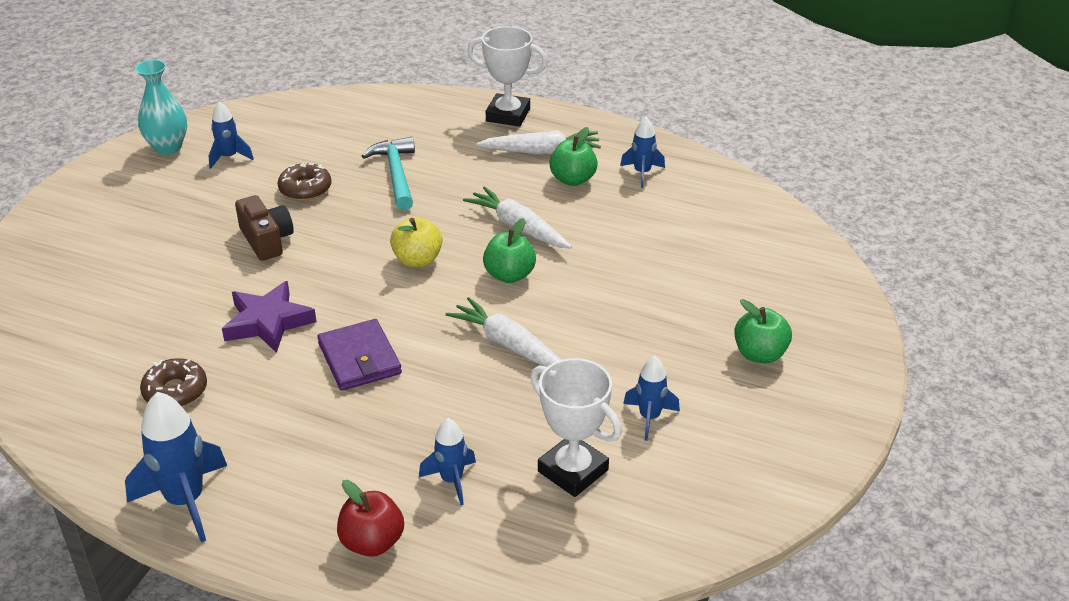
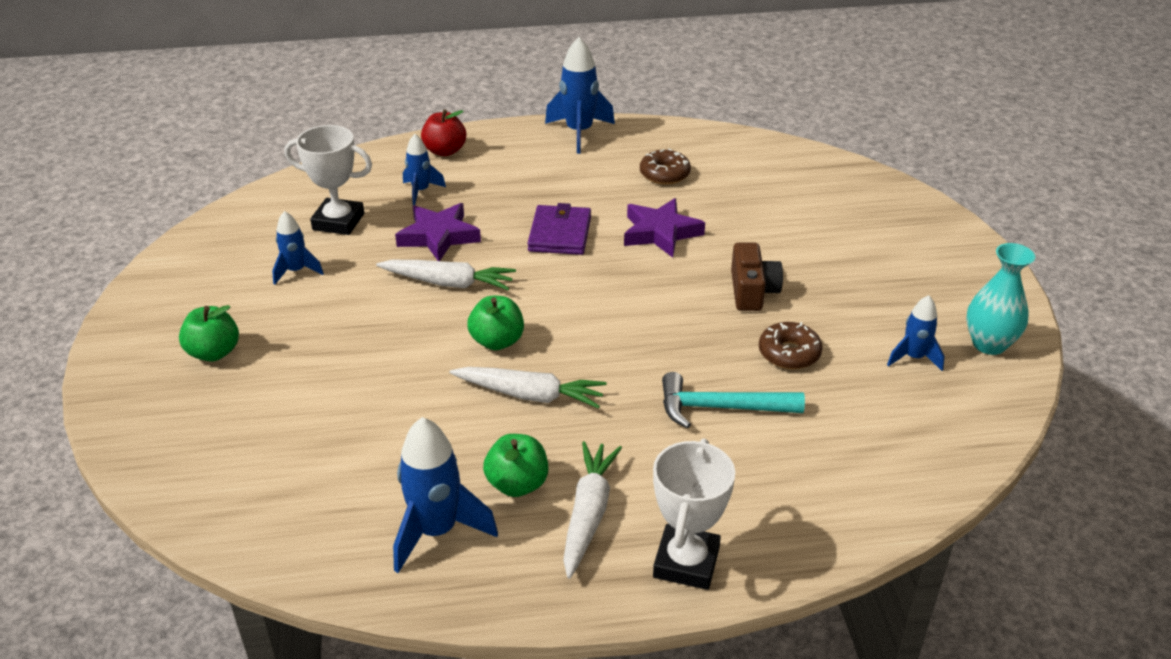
camera: 150 degrees right, 0 degrees up
(266, 240) = (752, 291): brown camera -> brown camera turned 120 degrees counterclockwise
(359, 358) = (560, 234): purple wallet -> purple wallet turned 60 degrees clockwise
(396, 174) = (721, 408): turquoise hammer -> turquoise hammer turned 135 degrees clockwise
(417, 260) = (596, 324): yellow apple -> none
(479, 404) = (439, 236): none -> purple star
(508, 115) = (686, 562): white trophy -> white trophy turned 60 degrees counterclockwise
(541, 151) = (588, 513): white carrot -> white carrot turned 135 degrees clockwise
(642, 173) = (437, 531): blue rocket -> blue rocket, size x1.69

